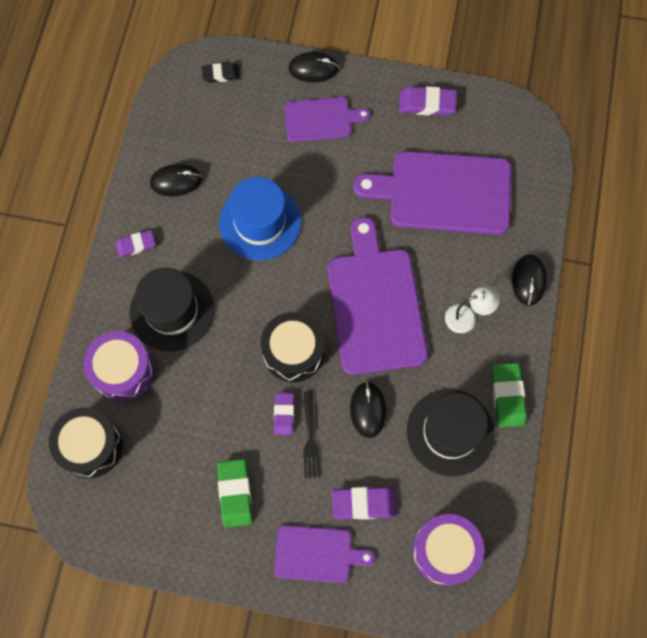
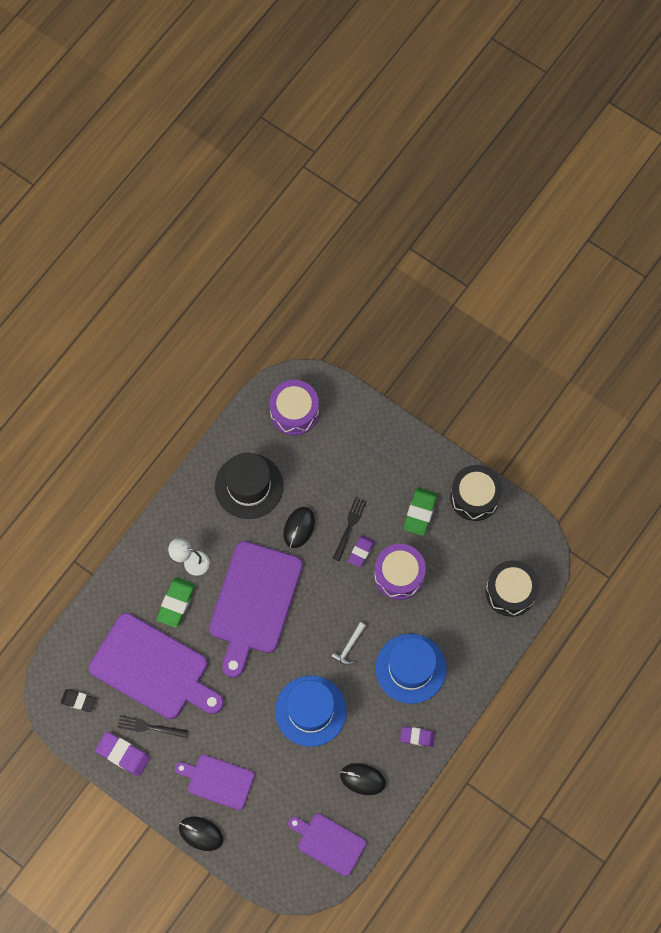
camera: 155 degrees left, 0 degrees up
(123, 371) = (466, 637): purple drum -> purple drum (399, 575)
(172, 311) = (410, 668): black hat -> blue hat
(221, 74) = (282, 865): black eraser -> black eraser (78, 701)
(249, 304) = (349, 647): none -> white hammer
(293, 352) = (333, 594): black drum -> black drum (474, 497)
(317, 554) = (381, 448): purple cutting board -> purple cutting board (329, 843)
(364, 503) = (333, 466): purple eraser -> none
(415, 138) = (149, 727): none -> black fork
(507, 396) = (194, 492): green eraser -> green eraser (176, 603)
(528, 280) = (129, 568): black mouse -> none

